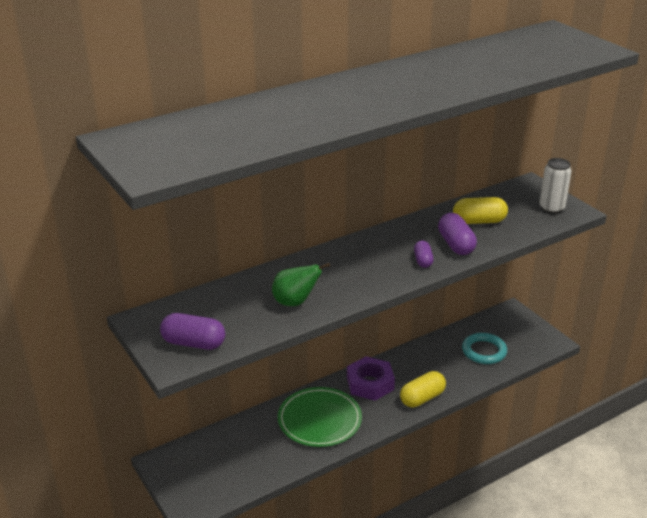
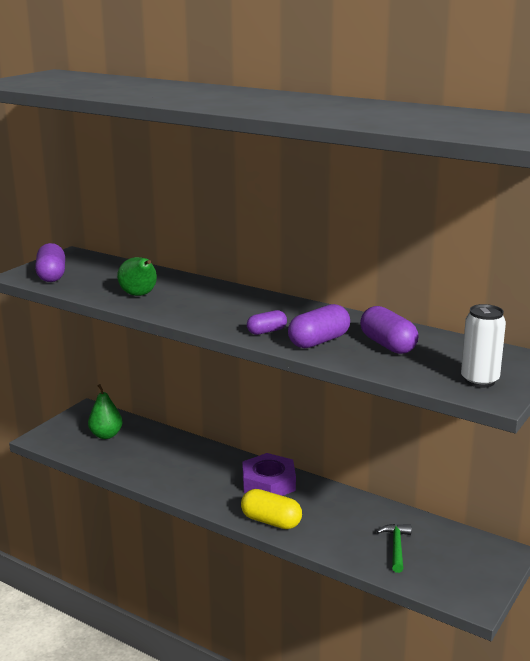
camera: 65 degrees right, 10 degrees down
(221, 459) = (106, 435): none -> green pear
(319, 419) = (191, 468): green plate -> none
(479, 221) = (388, 345): yellow capsule -> purple capsule
(484, 351) = (396, 547): turquoise ring -> green hammer

